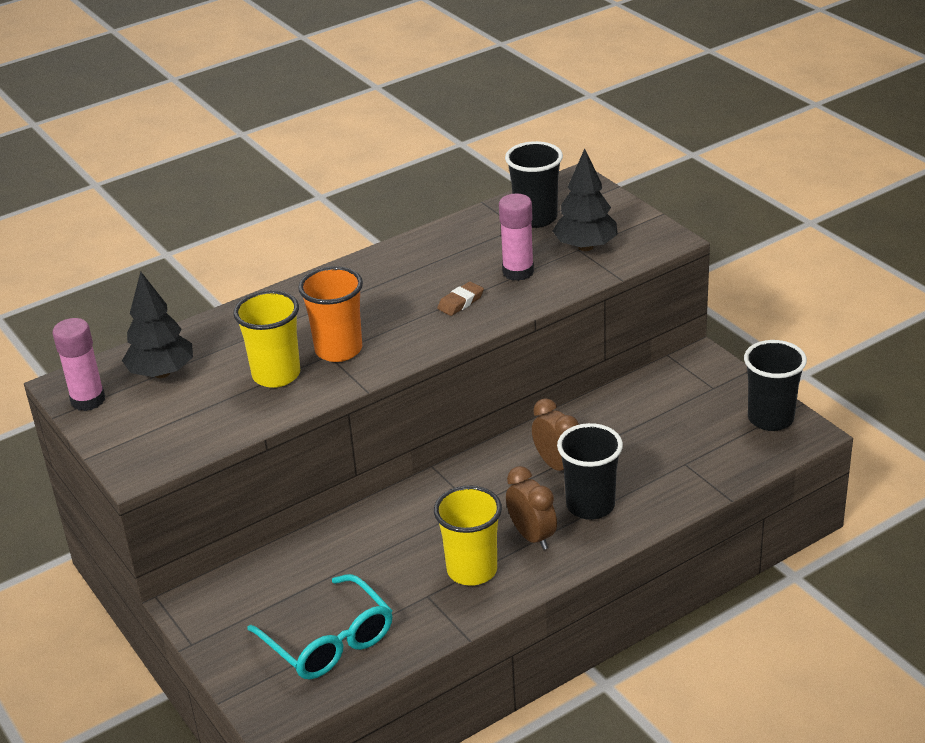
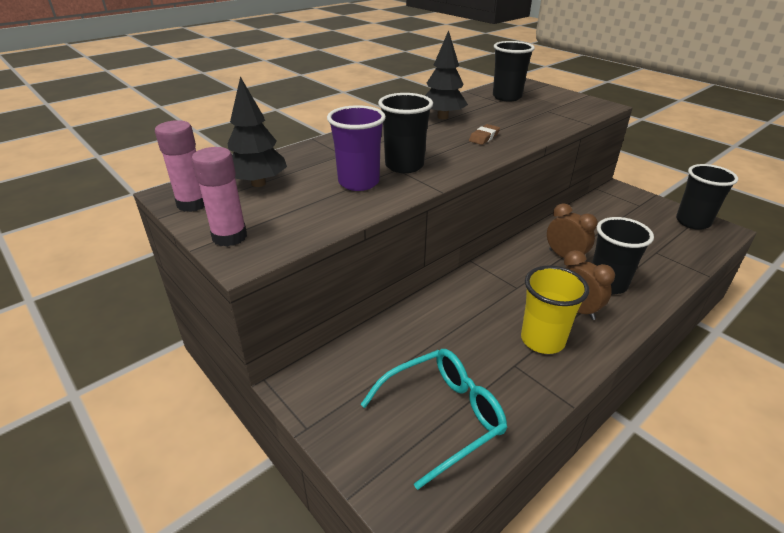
camera: 10 degrees left, 0 degrees up
(276, 375) = (358, 182): yellow cup -> purple cup
(329, 641) = (442, 416): turquoise glasses -> turquoise glasses turned 75 degrees counterclockwise
(338, 350) = (404, 166): orange cup -> black cup
(518, 272) = (514, 121): pink glue stick -> pink glue stick (229, 237)
(585, 247) = (552, 109): black tree -> black tree (442, 117)

